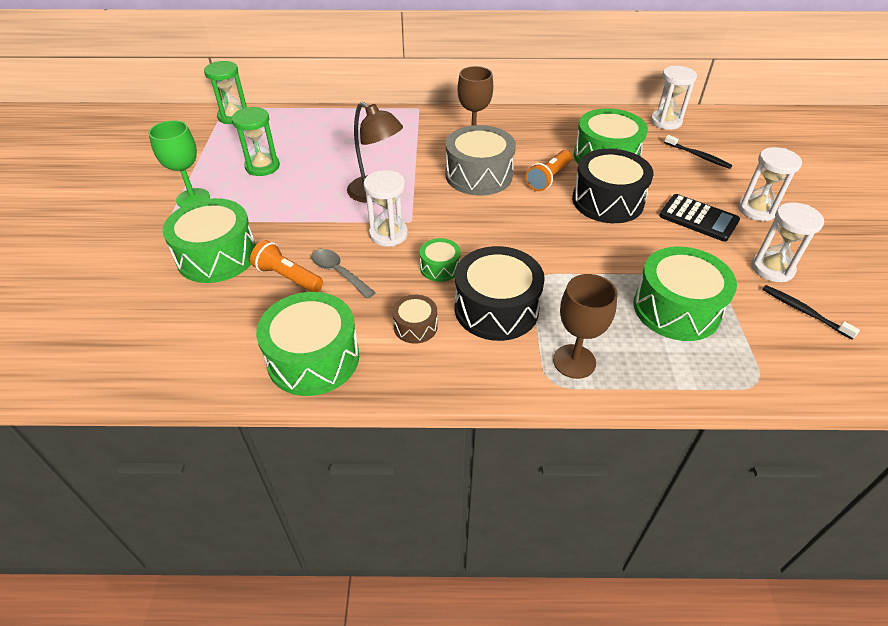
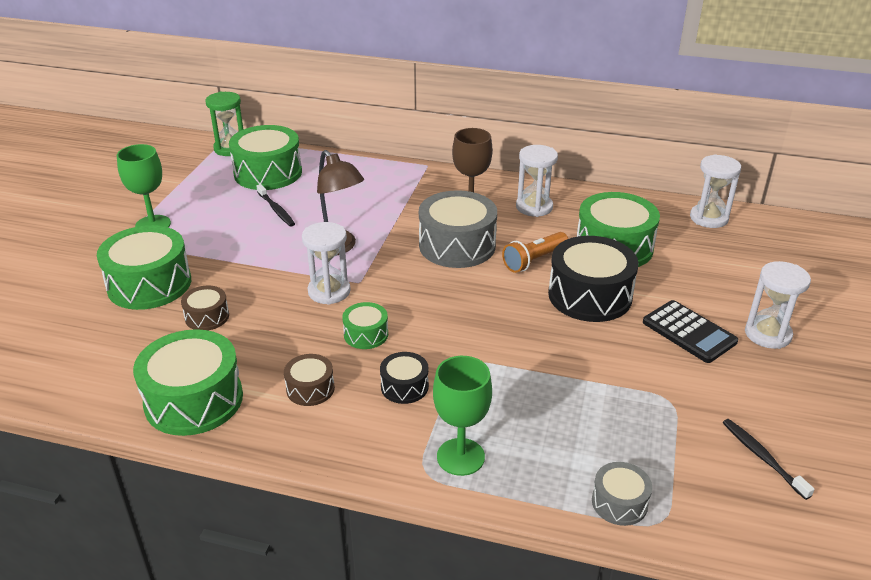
camera: 15 degrees right, 10 degrees down
(262, 166) = (235, 203): green hourglass -> none
(287, 277) = (207, 317): orange flashlight -> brown drum
(339, 273) = (259, 321): grey spoon -> none
(496, 308) = (404, 386): black drum -> black drum, size x0.51
(574, 361) = (460, 457): brown goblet -> green goblet
(676, 308) = (607, 425): green drum -> green drum (268, 173)
(698, 156) = (727, 262): black toothbrush -> black toothbrush (276, 209)
(719, 373) = (619, 502): none -> grey drum
(772, 268) = (749, 403): white hourglass -> white hourglass (534, 207)

